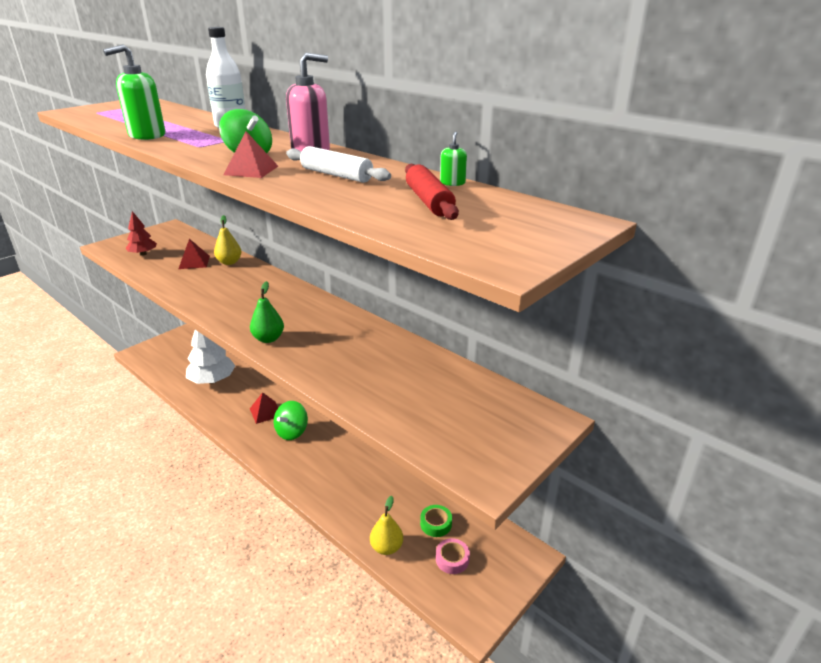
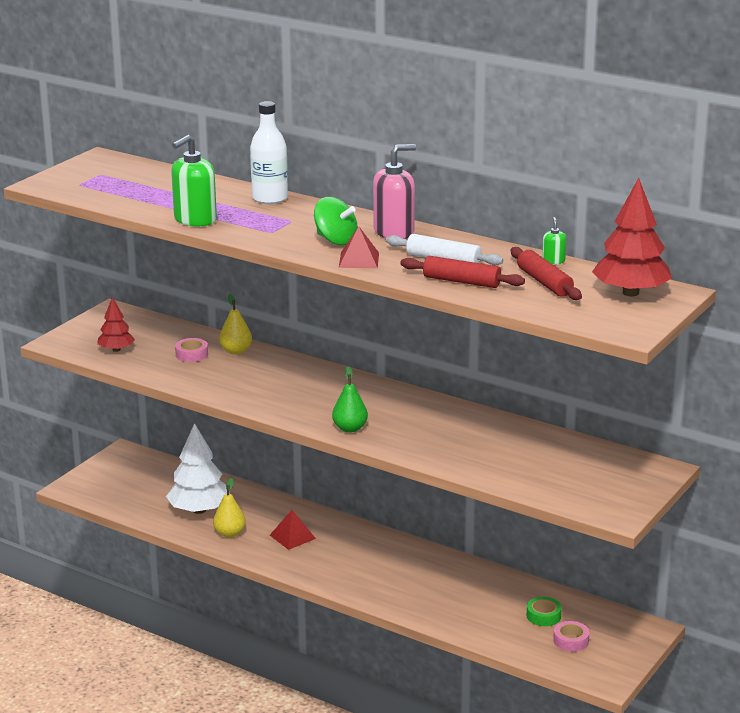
camera: 10 degrees left, 5 degrees down
(194, 262) = (191, 354): red pyramid -> pink tape
(292, 432) = (338, 553): green spinning top -> none
(337, 194) = (461, 281): none -> red rolling pin
(386, 547) = (499, 639): yellow pear -> yellow pear (229, 533)
(527, 218) = (630, 292): none -> red tree

